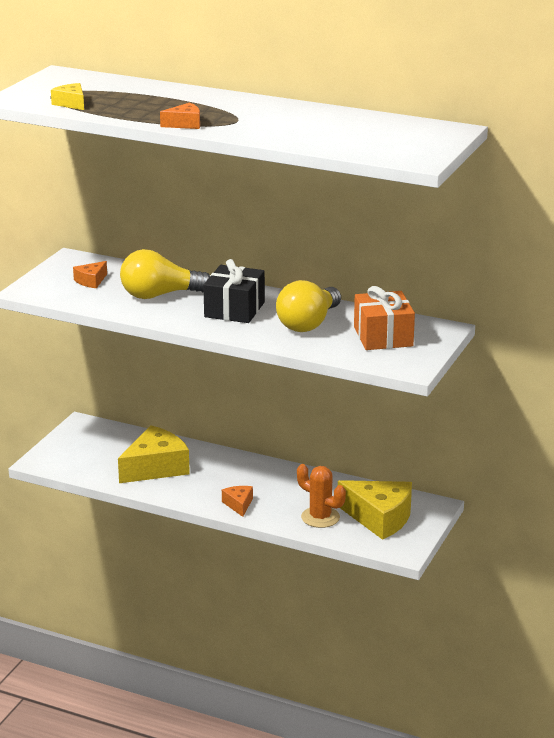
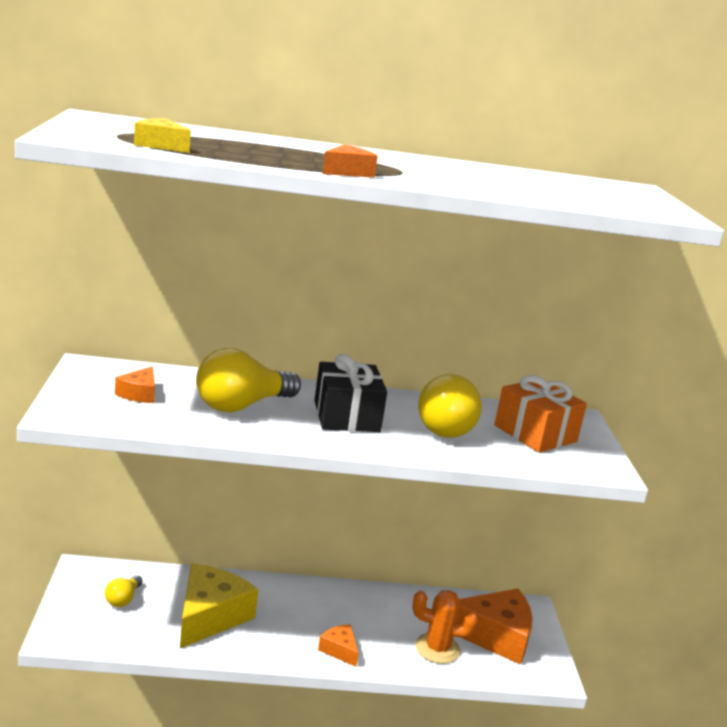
camera: 30 degrees left, 5 degrees down
(99, 447) = (123, 599): none -> yellow light bulb
(379, 518) = (494, 636): yellow cheese -> orange cheese

